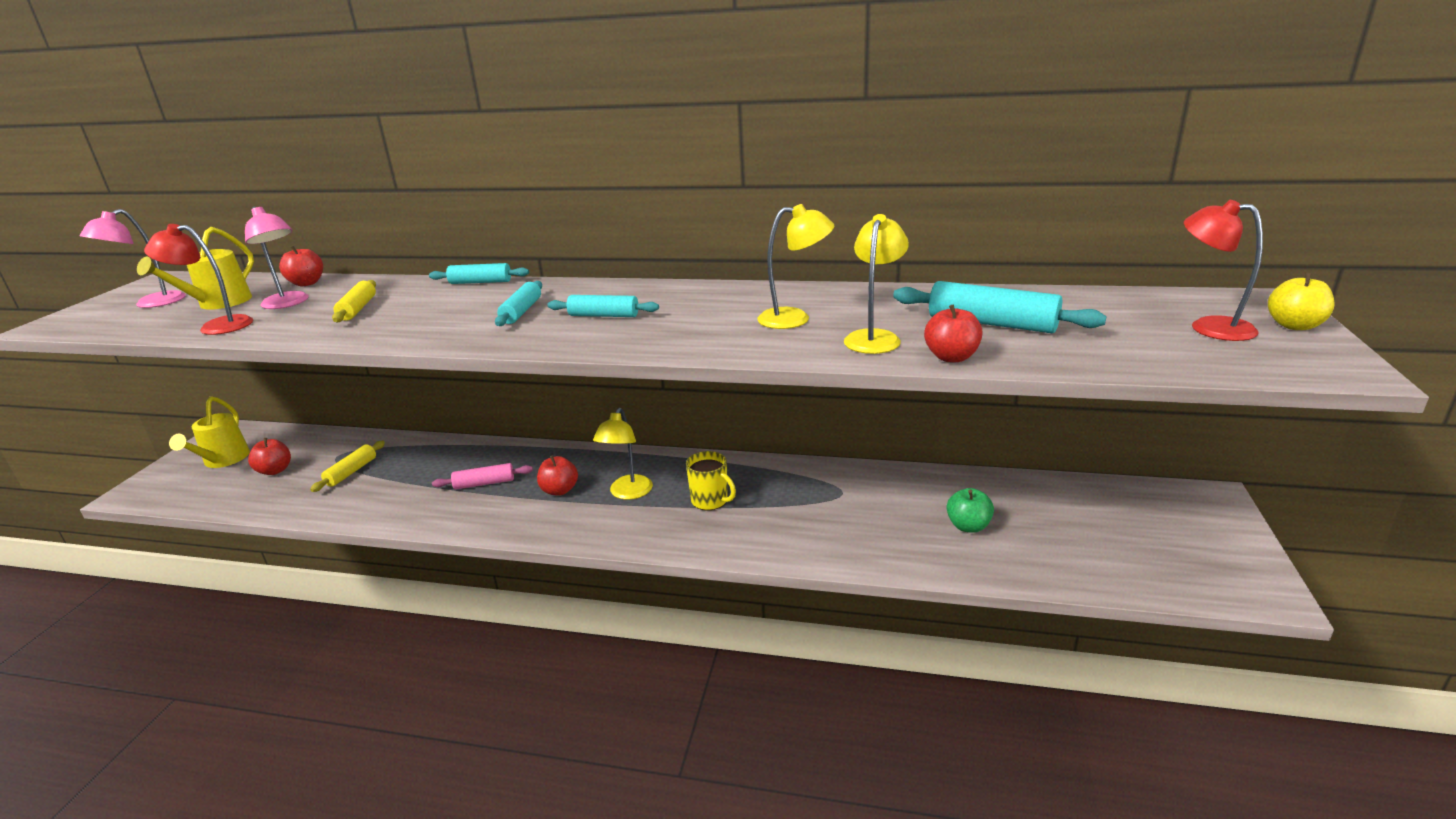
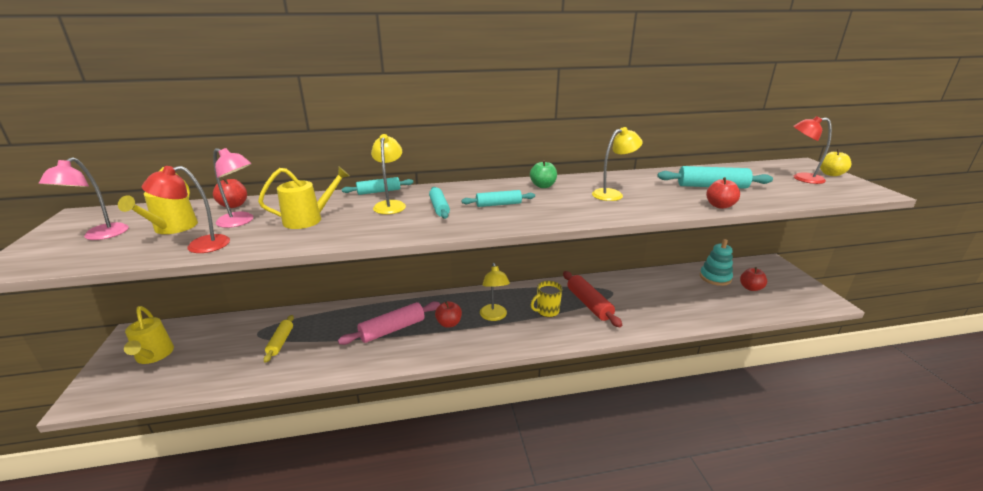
camera: 25 degrees left, 0 degrees up
(275, 470) = (211, 354): red apple -> red apple (750, 288)
(357, 309) = (309, 219): yellow rolling pin -> yellow watering can
(484, 483) = (392, 329): pink rolling pin -> pink rolling pin, size x1.59
(710, 501) = (547, 311): yellow mug -> yellow mug turned 135 degrees clockwise
(785, 503) = (589, 304): none -> red rolling pin
(874, 337) = (668, 200): yellow lamp -> yellow lamp (390, 205)
(968, 526) = (687, 297): green apple -> green apple (543, 186)
(1057, 503) = (715, 277): none -> turquoise stacking toy

